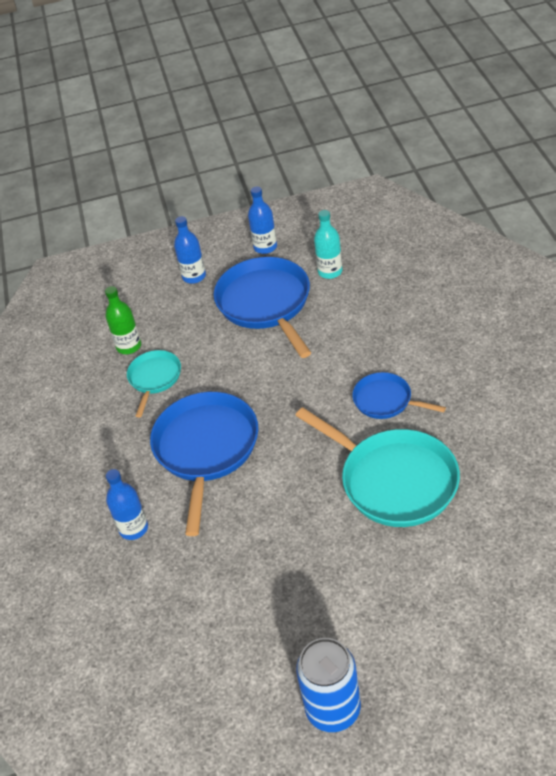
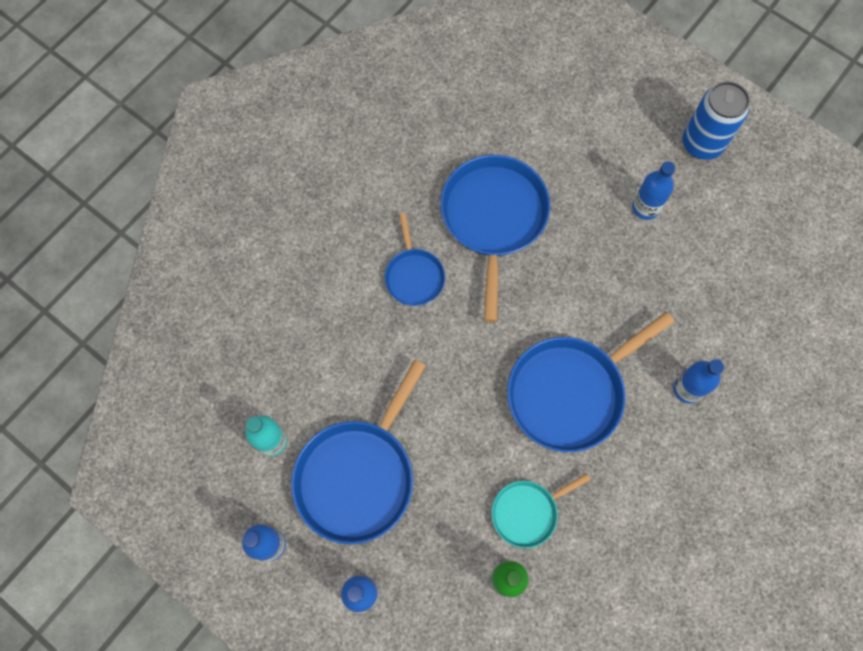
camera: 135 degrees left, 25 degrees up
(308, 606) = (645, 207): none -> blue bottle
(394, 481) = (493, 218): turquoise pan -> blue pan

